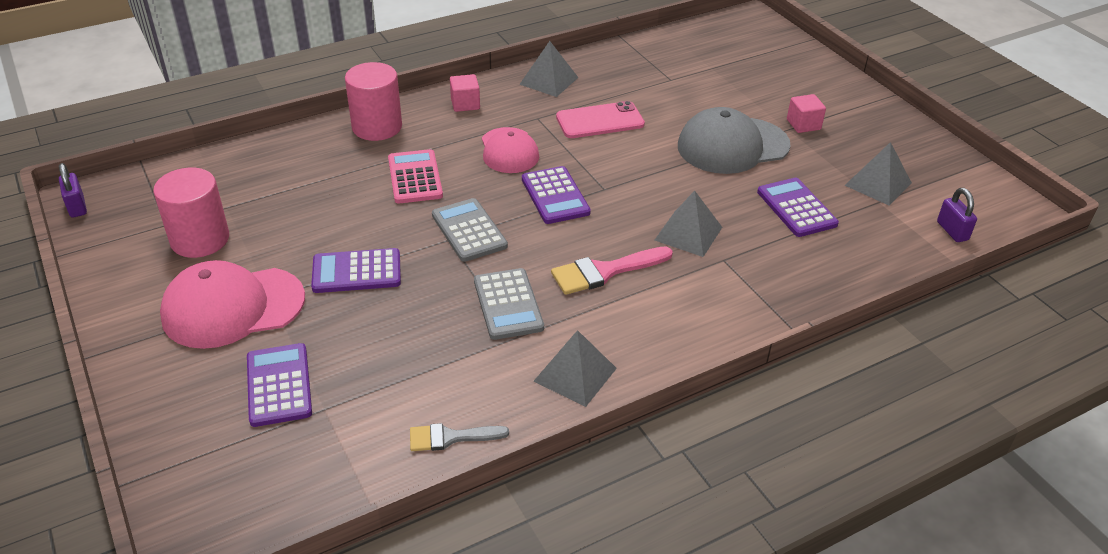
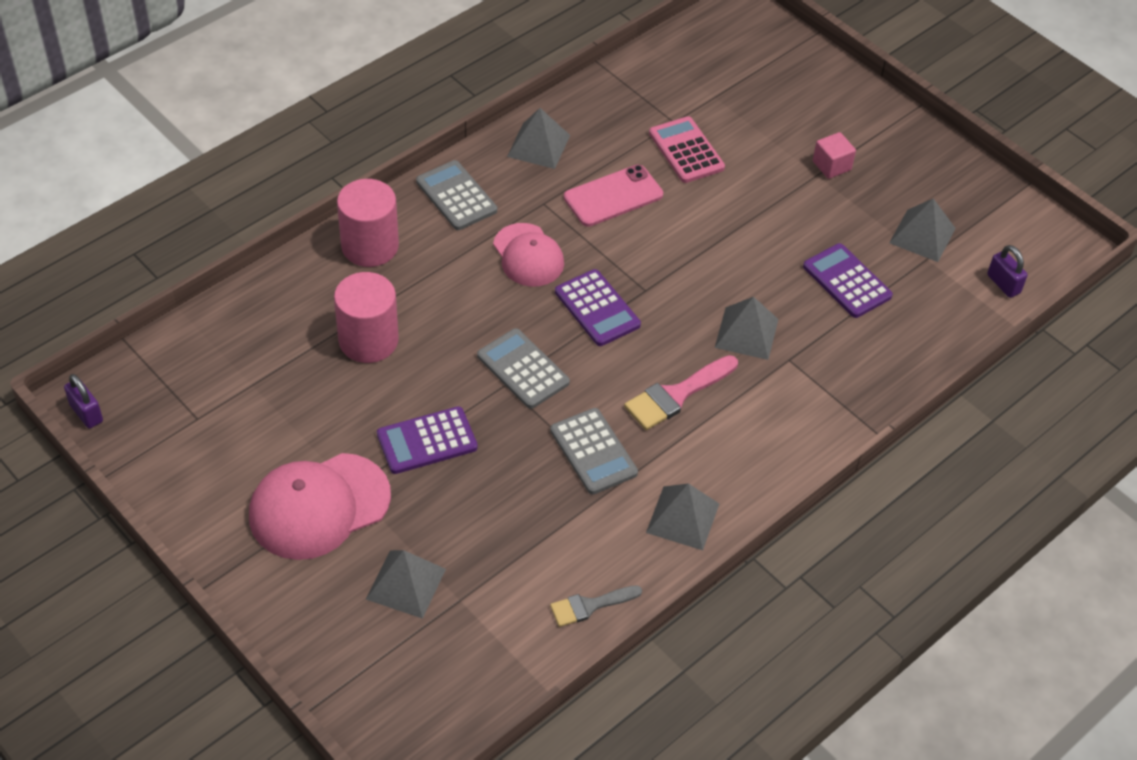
camera: 15 degrees left, 10 degrees up
(200, 239) = (244, 431): pink cylinder -> pink cylinder (368, 340)
(279, 385) = (406, 583): purple calculator -> grey pyramid
(415, 177) = (440, 309): pink calculator -> pink calculator (686, 150)
(465, 104) = (456, 196): pink cube -> grey calculator
(732, 146) = (764, 208): grey cap -> none

